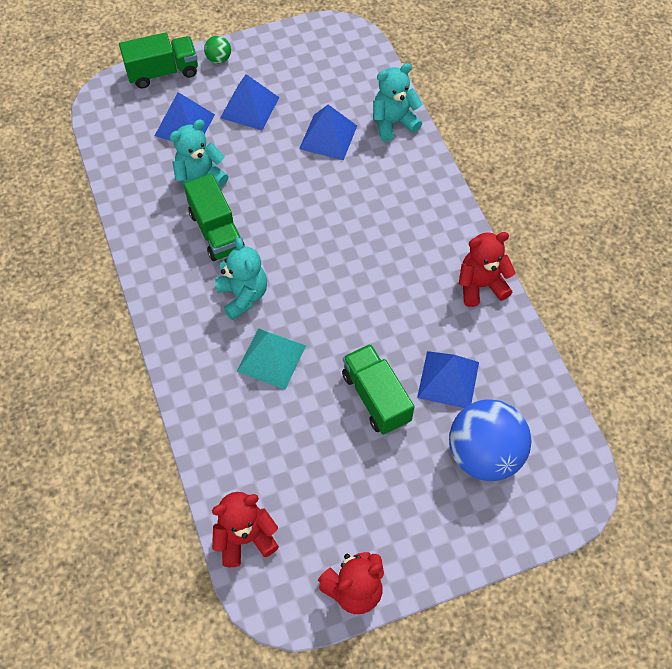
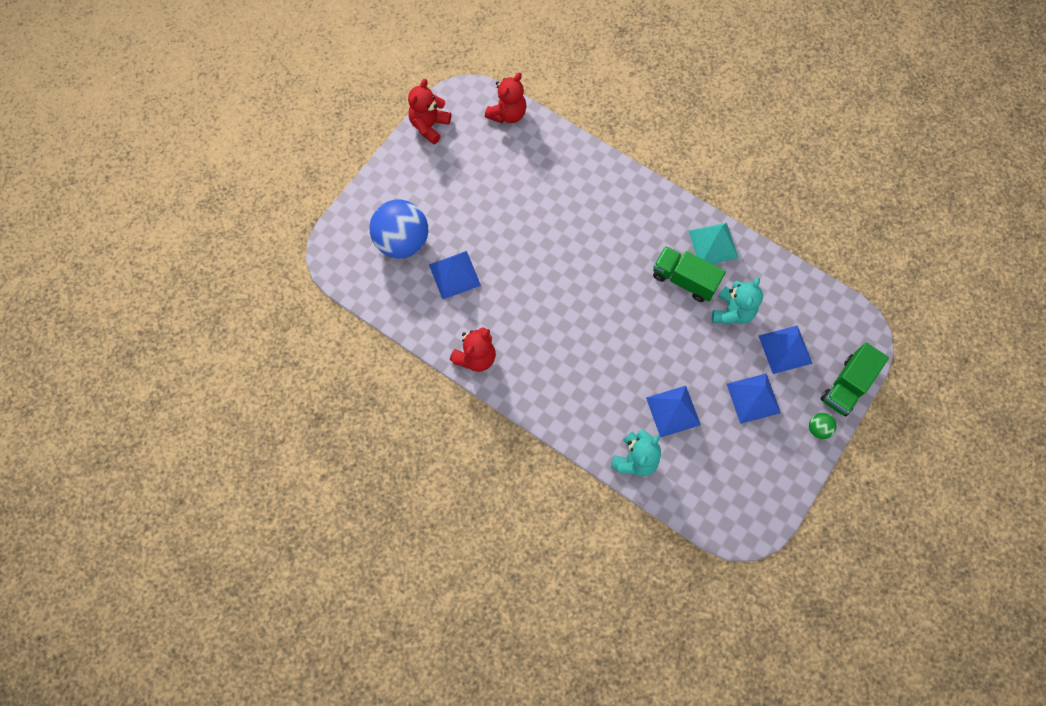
camera: 145 degrees right, 10 degrees up
(243, 296) = (626, 246): turquoise teddy bear -> none
(271, 358) = (575, 218): turquoise pyramid -> turquoise pyramid (713, 244)
(376, 397) = (491, 235): green truck -> none

